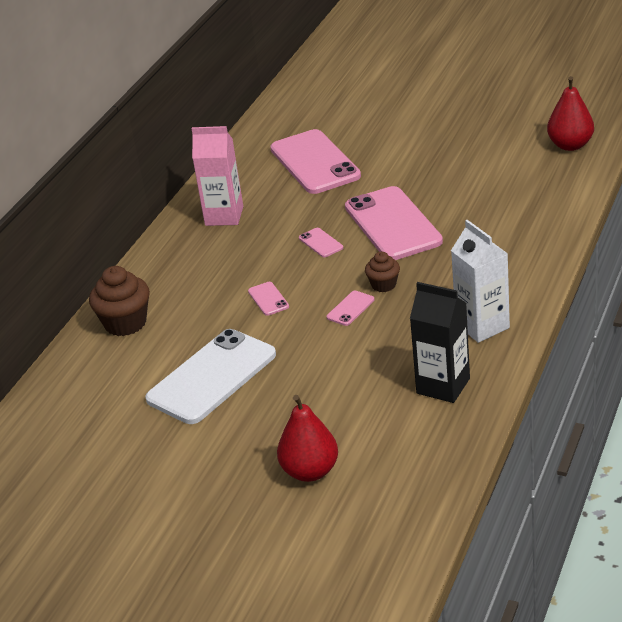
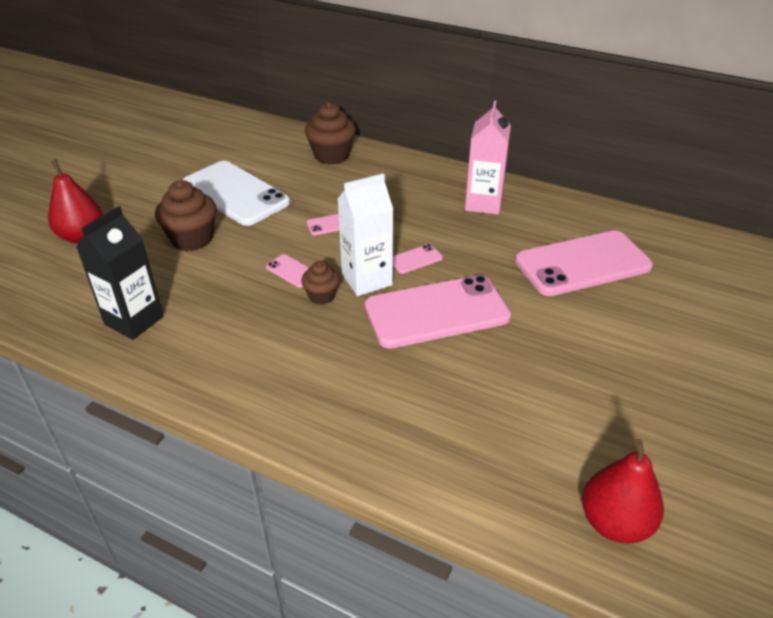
camera: 90 degrees right, 5 degrees up
(305, 385) = (192, 239): none -> brown cupcake
(482, 326) = (212, 360): white carton -> white carton (366, 280)

